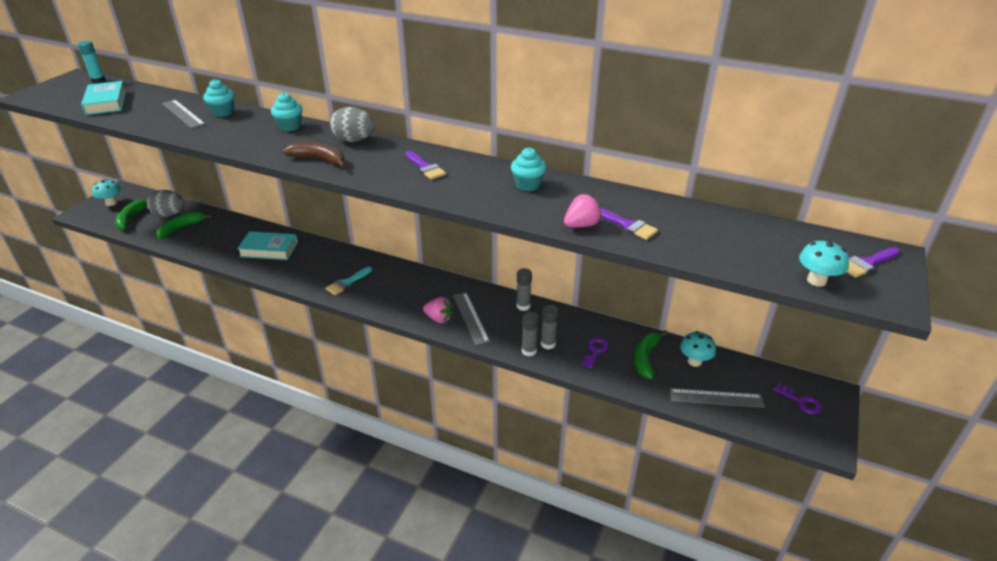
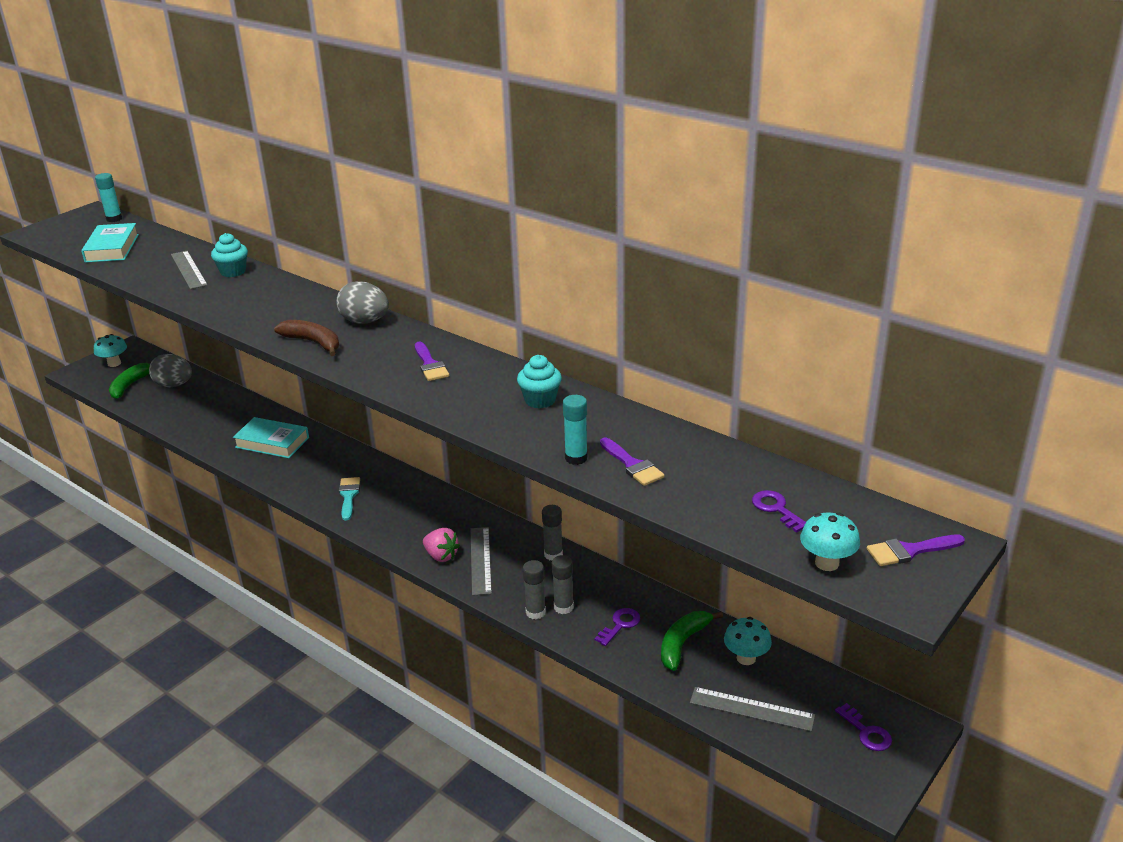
camera: 15 degrees right, 5 degrees down
(181, 228) = (181, 404): green banana -> none
(290, 126) = (299, 297): turquoise cupcake -> none
(347, 283) = (349, 496): turquoise brush -> turquoise brush turned 120 degrees clockwise
(581, 225) = (576, 458): pink strawberry -> turquoise glue stick
(753, 245) = (776, 509): none -> purple key

